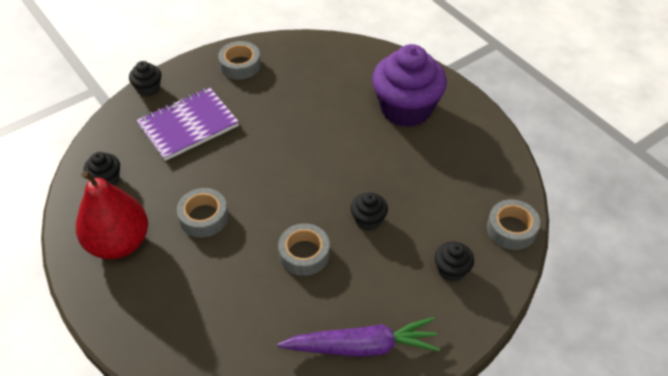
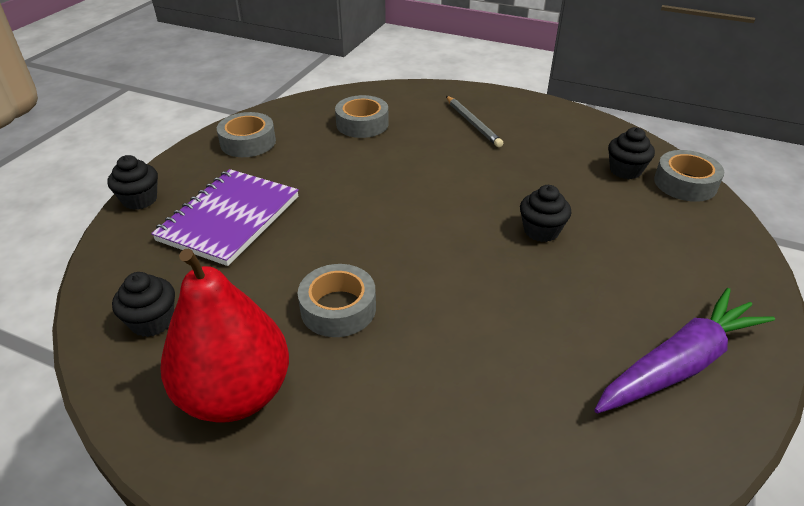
camera: 30 degrees left, 10 degrees down
(304, 254) = (506, 294): grey tape -> grey tape (362, 124)
(406, 109) = (473, 123): purple cupcake -> grey pencil
(451, 270) = (676, 241): black cupcake -> black cupcake (625, 170)

